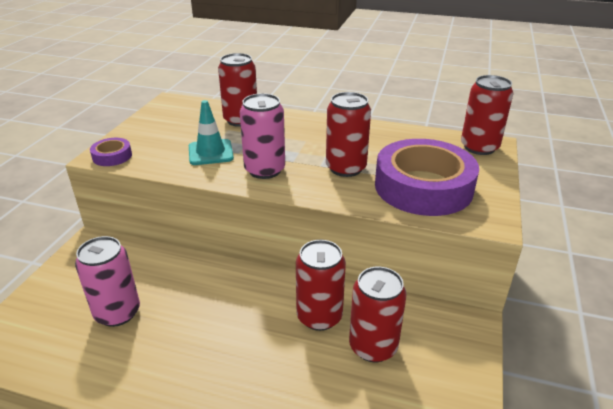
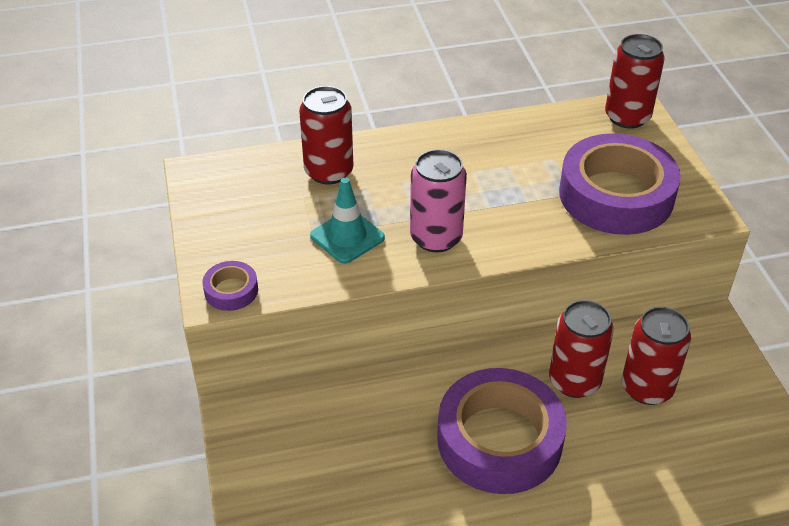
camera: 30 degrees left, 10 degrees up
(117, 312) = (367, 476): pink can -> none
(225, 331) = (499, 440): none -> purple tape
(346, 168) = (519, 200): red can -> none

